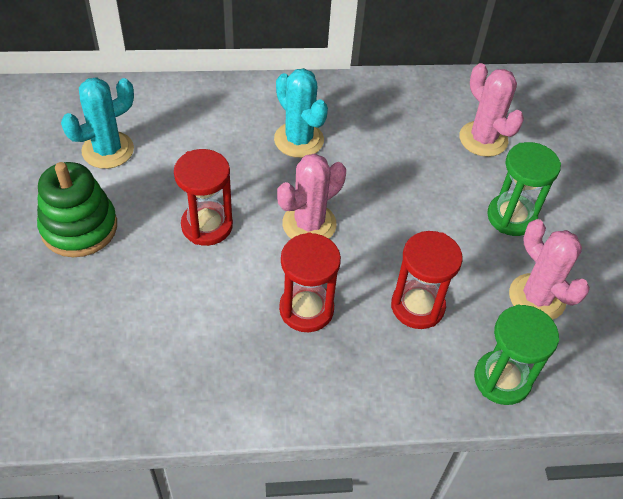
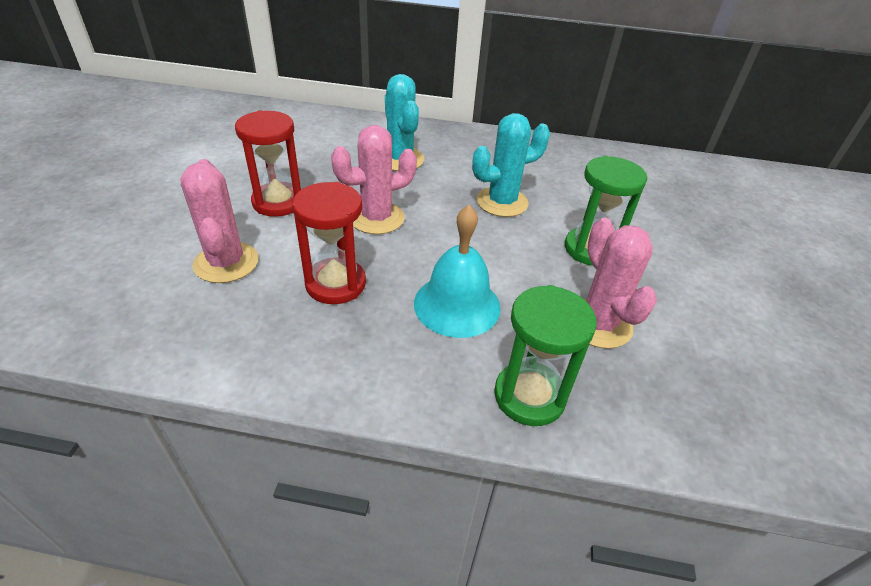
camera: 15 degrees right, 10 degrees down
(79, 227) = (163, 183): green stacking toy -> none
(108, 150) = (227, 139): turquoise cactus -> turquoise cactus (502, 202)
(417, 306) = (457, 305): red hourglass -> turquoise bell
(483, 139) = (580, 187): pink cactus -> pink cactus (226, 263)

